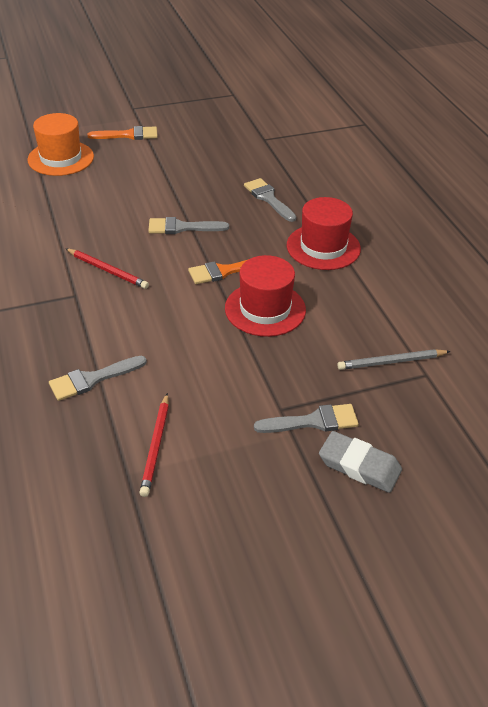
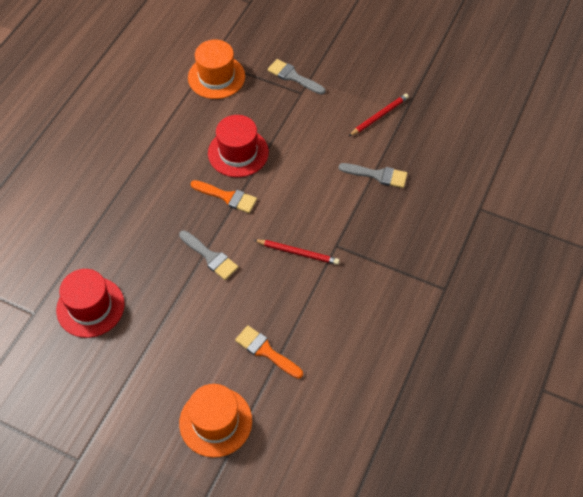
camera: 135 degrees left, 15 degrees up
(107, 270) = (297, 253): red pencil -> red pencil turned 120 degrees clockwise
(128, 135) = (128, 413): orange brush -> orange brush (266, 351)
(268, 198) = (121, 240): grey brush -> none
(323, 247) = (146, 171): red hat -> red hat (90, 307)
(359, 465) = (298, 46): grey eraser -> none
(391, 362) = (216, 77): grey pencil -> orange hat

